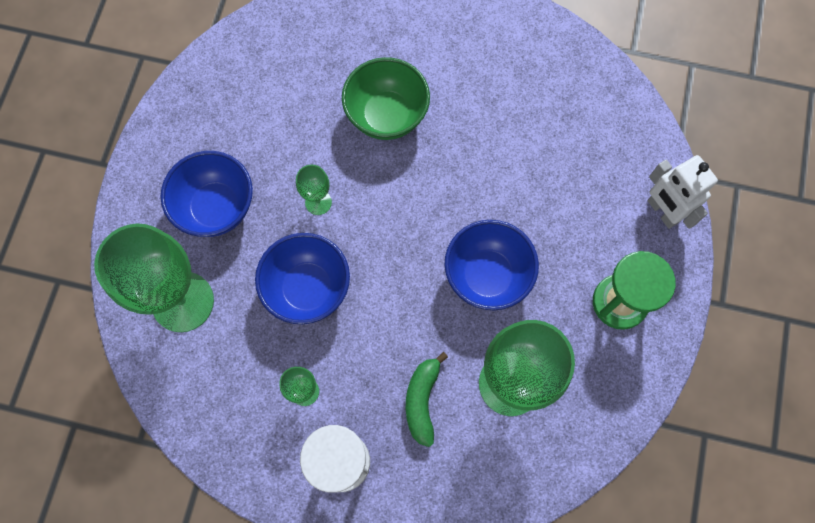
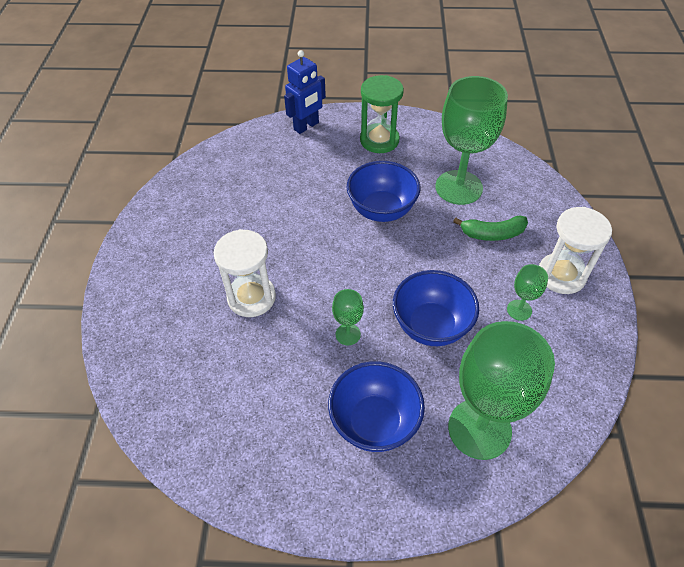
camera: 100 degrees left, 20 degrees down
(386, 116) = (251, 297): green bowl -> white hourglass
(662, 211) = (306, 126): white robot -> blue robot

